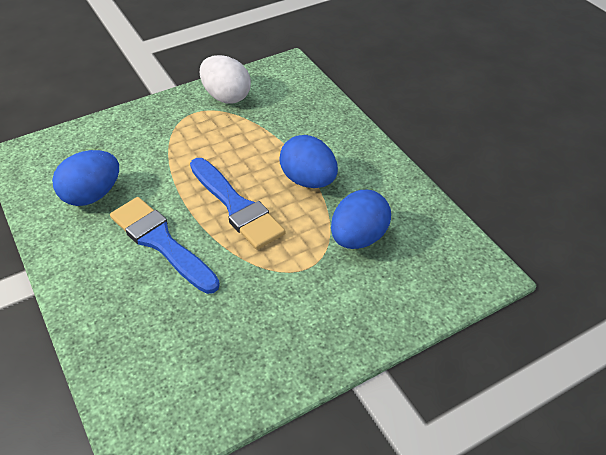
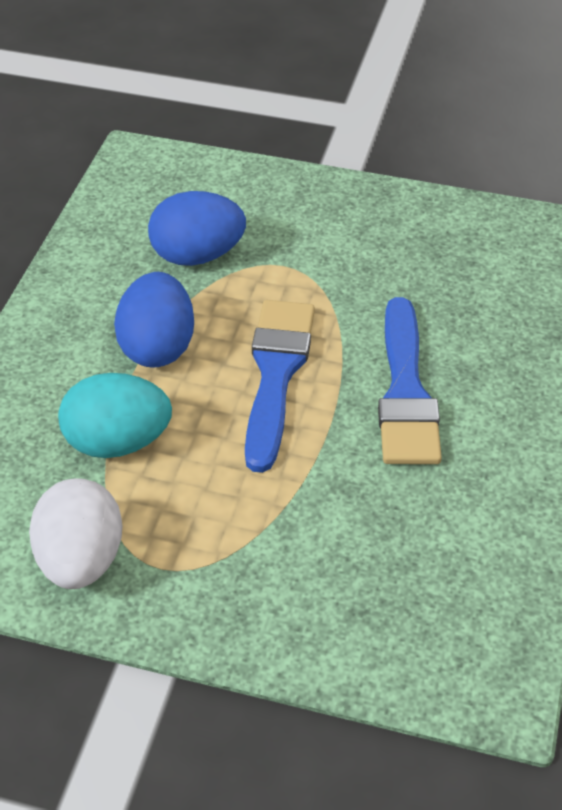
camera: 135 degrees left, 0 degrees up
(92, 195) = (437, 520): blue egg -> none
(268, 135) = (118, 442): none -> turquoise egg

